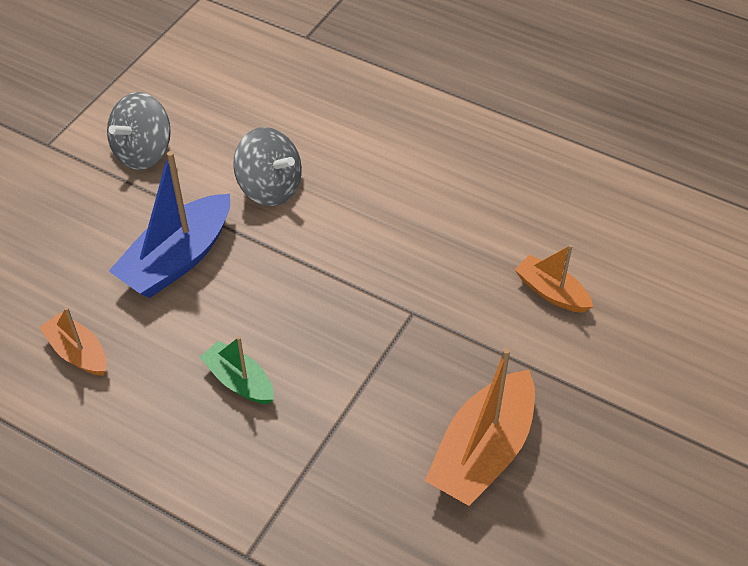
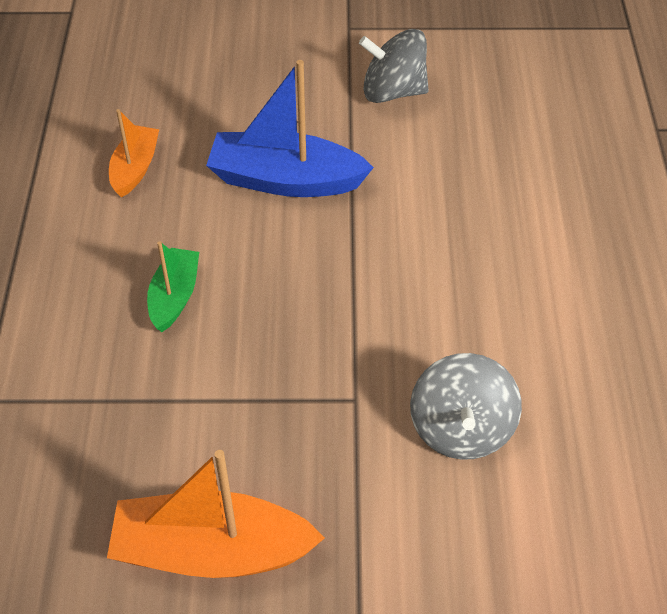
camera: 60 degrees right, 0 degrees up
(270, 187) = (427, 202): grey spinning top -> grey spinning top (461, 429)
(551, 292) = (481, 523): orange boat -> none

